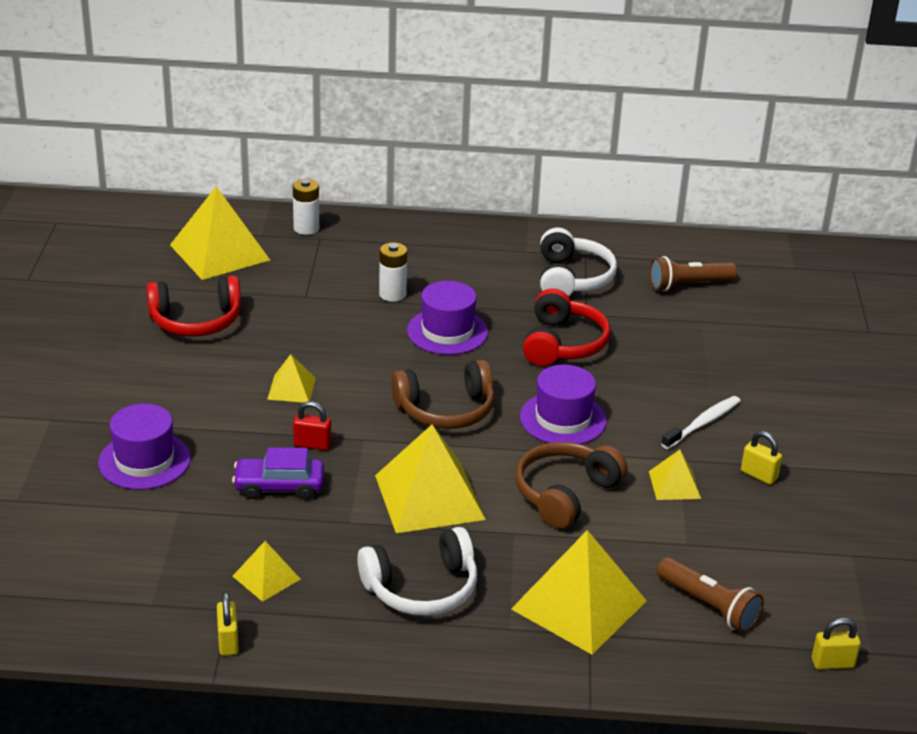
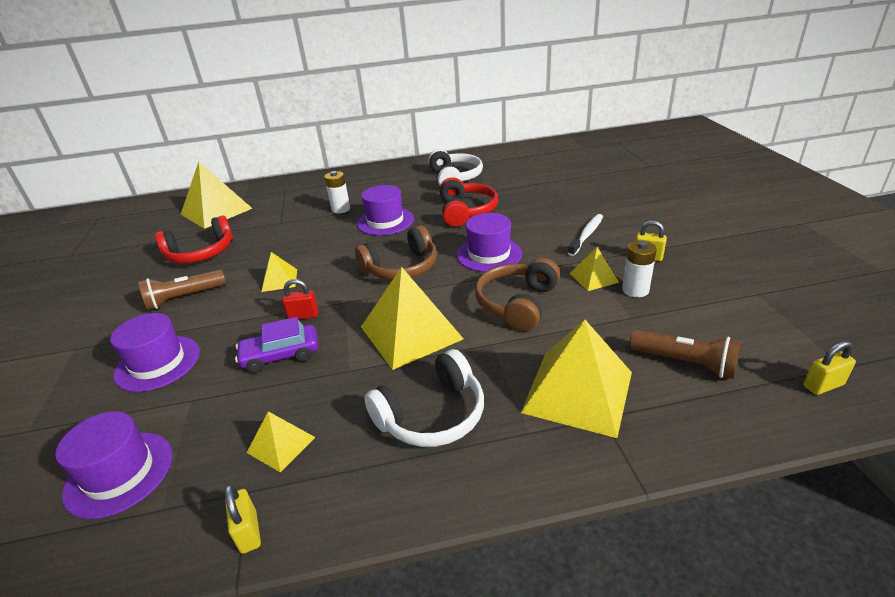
camera: 10 degrees left, 0 degrees up
(111, 564) = (119, 473): none -> purple hat
(306, 228) = (274, 188): white battery -> white battery (635, 290)
(688, 285) = (527, 167): brown flashlight -> brown flashlight (184, 298)

